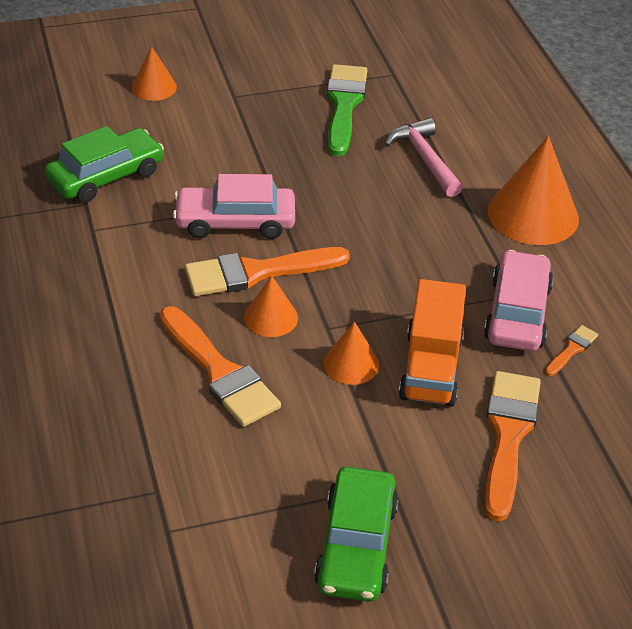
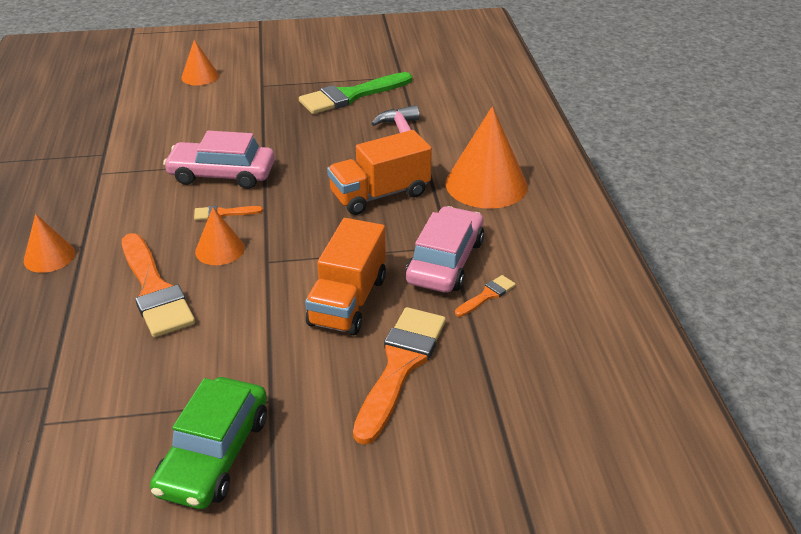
camera: 10 degrees right, 5 degrees down
(106, 176) = (130, 135): green car -> none
(256, 272) = (223, 213): orange brush -> orange brush, size x0.46
(344, 105) = (351, 96): green brush -> green brush turned 135 degrees counterclockwise
(351, 364) = (276, 292): orange cone -> orange cone (49, 256)
(421, 236) = (380, 194): none -> orange truck

